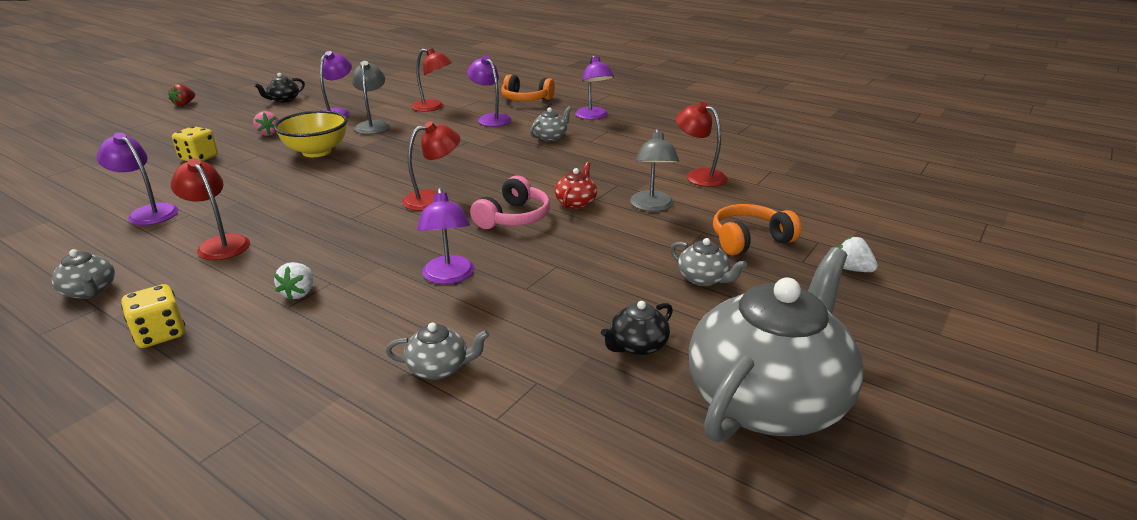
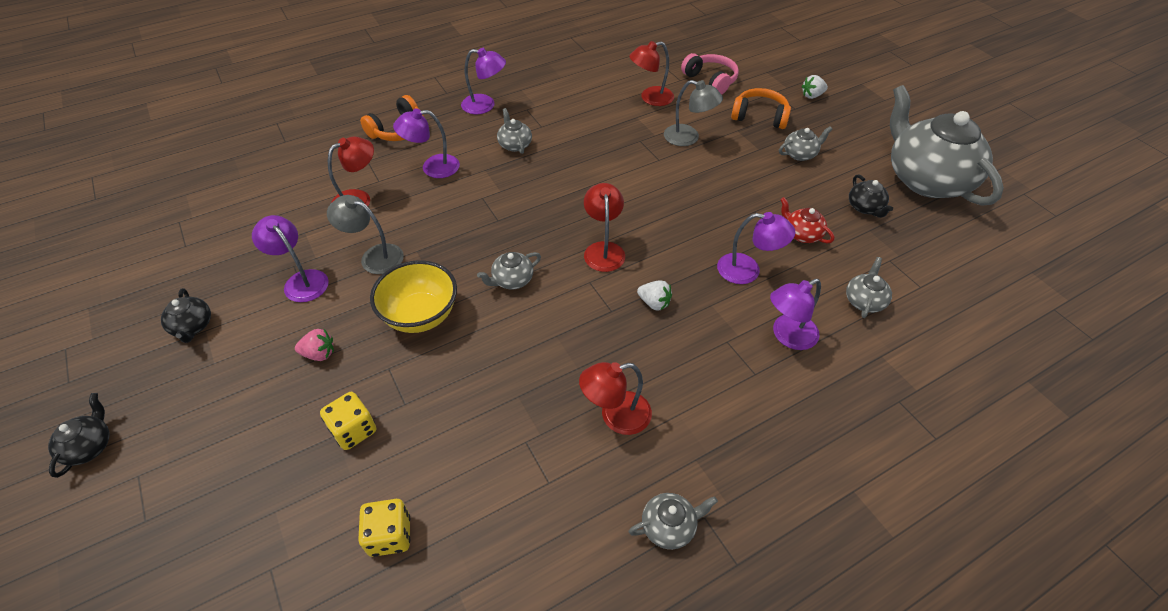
camera: 65 degrees left, 20 degrees up
(148, 212) = (498, 482): purple lamp -> purple lamp (787, 336)
(160, 334) = (770, 463): yellow dice -> yellow dice (390, 535)
(184, 104) = (90, 446): red strawberry -> black teapot
(299, 293) = (737, 364): white strawberry -> white strawberry (654, 303)
(371, 172) = (512, 280): none -> grey teapot
(513, 217) = (667, 212): pink headphones -> pink headphones (710, 80)
(576, 203) = (660, 172): red teapot -> red teapot (802, 234)
(749, 240) = (759, 116): orange headphones -> orange headphones turned 105 degrees clockwise

